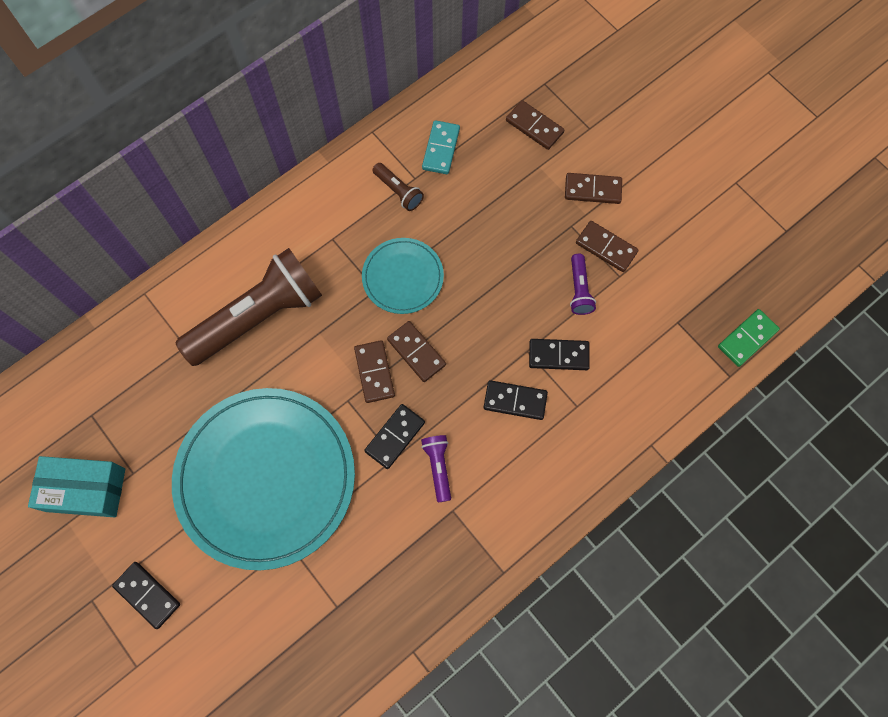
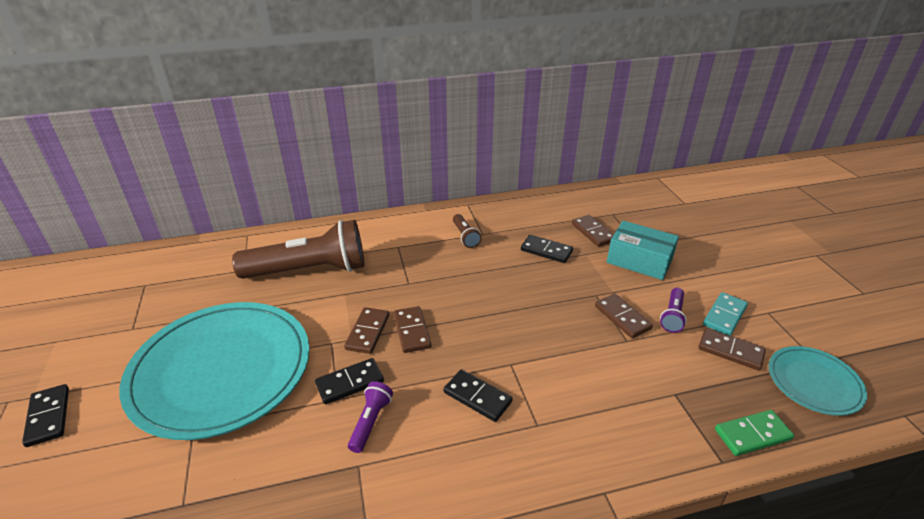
camera: 25 degrees right, 35 degrees down
(85, 490) = (91, 326): turquoise box -> turquoise box (639, 261)
(403, 277) = (434, 282): turquoise plate -> turquoise plate (814, 382)
(441, 149) = (512, 224): turquoise domino -> turquoise domino (724, 316)
(558, 355) = (539, 377): black domino -> black domino (546, 251)
(579, 290) = (583, 337): purple flashlight -> purple flashlight (672, 316)
(592, 190) = (626, 279): brown domino -> brown domino (730, 351)

